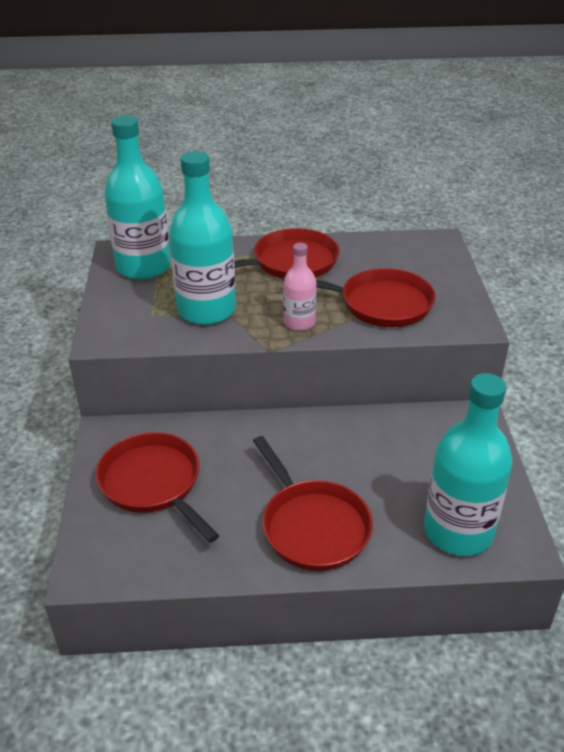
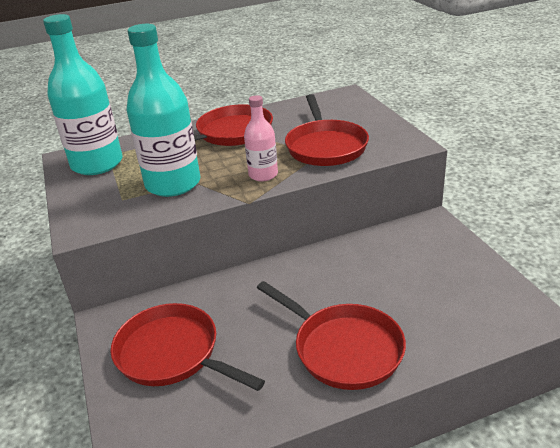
camera: 15 degrees left, 5 degrees down
(380, 304) = (325, 146): red pan -> red pan turned 90 degrees clockwise
(458, 531) = (473, 316): turquoise bottle -> none

